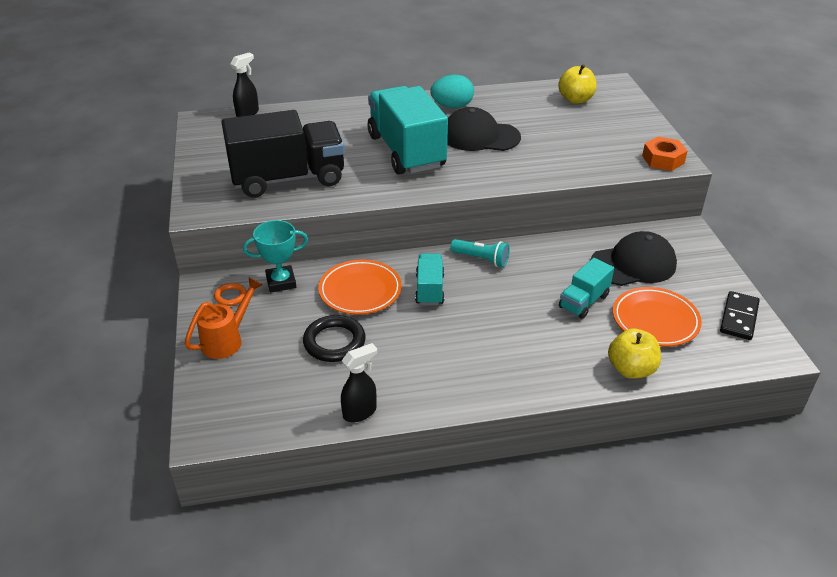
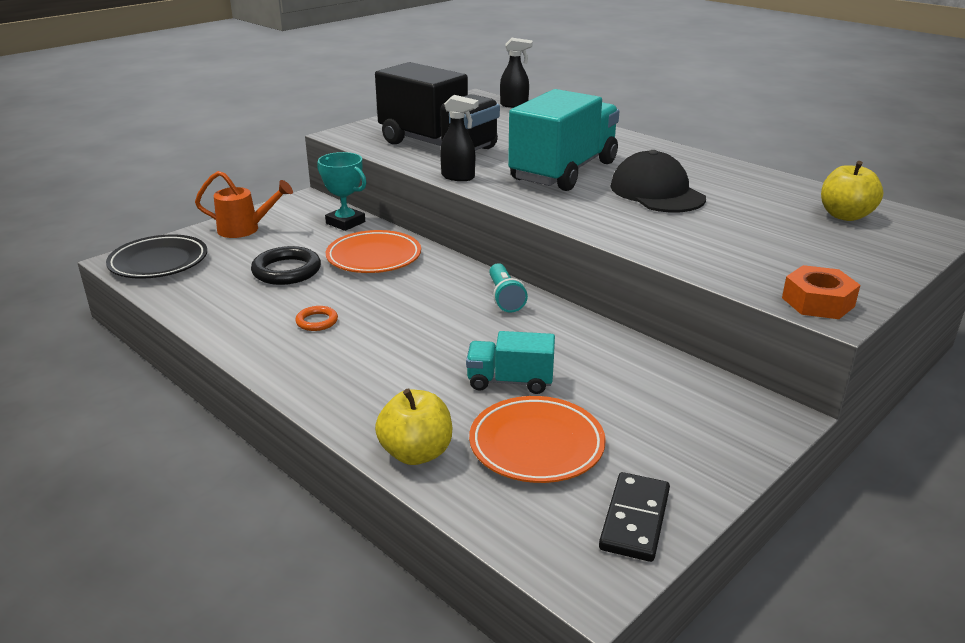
camera: 55 degrees right, 10 degrees down
(230, 296) = (303, 212): orange ring -> orange ring (317, 321)
(235, 411) = (159, 262): none -> black plate
(360, 412) = (199, 313): black spray bottle -> black spray bottle (458, 177)
(429, 289) = (417, 287): turquoise truck -> none
(452, 106) = (689, 165): turquoise egg -> none
(633, 264) = (635, 395): black cap -> none
(738, 317) = (634, 519): black domino -> black domino turned 60 degrees counterclockwise

